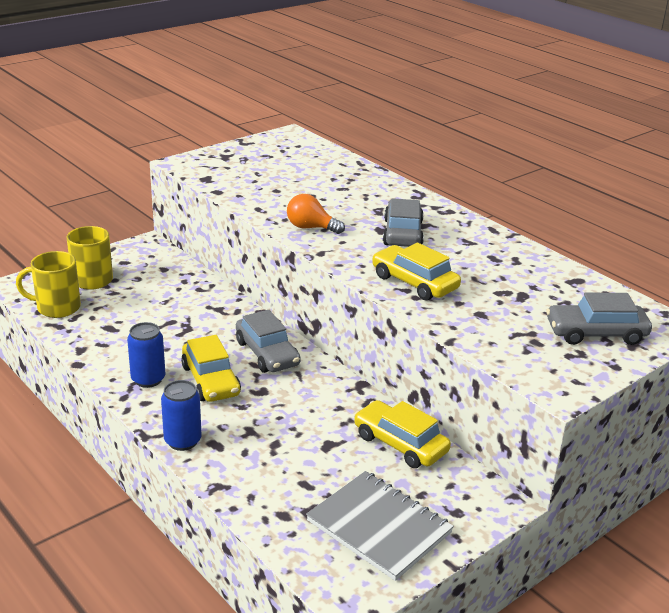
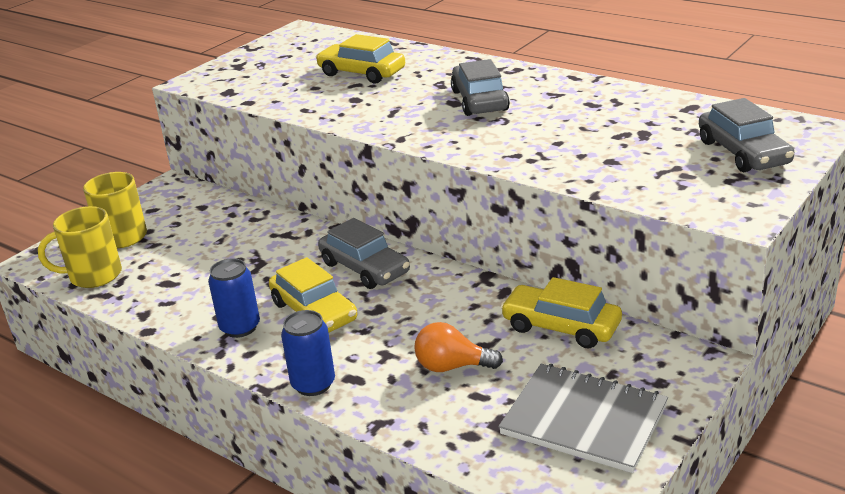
camera: 10 degrees left, 0 degrees up
(311, 228) = (375, 116): orange light bulb -> orange light bulb (452, 366)
(414, 282) = (521, 146): yellow car -> yellow car (361, 73)
(596, 333) = (743, 153): grey car -> grey car turned 90 degrees counterclockwise

